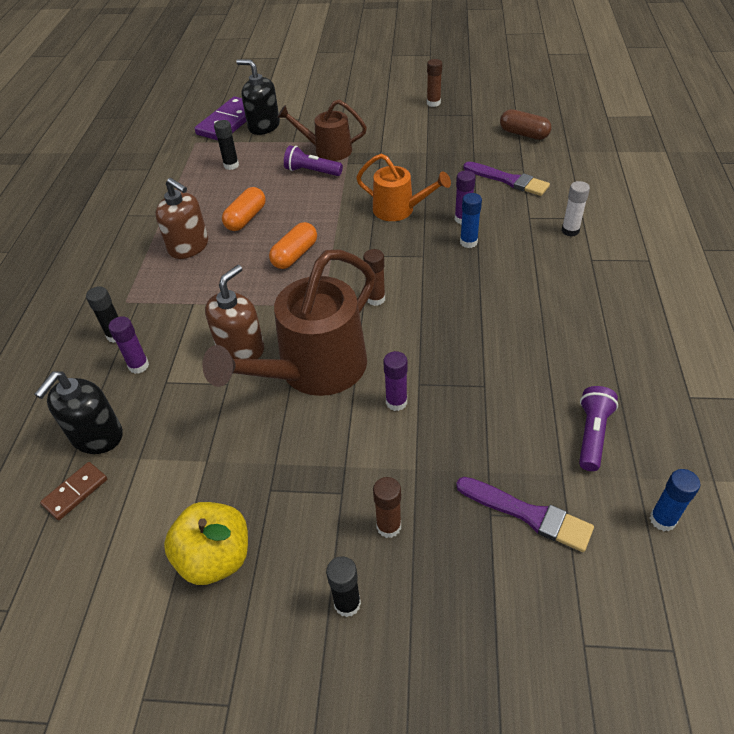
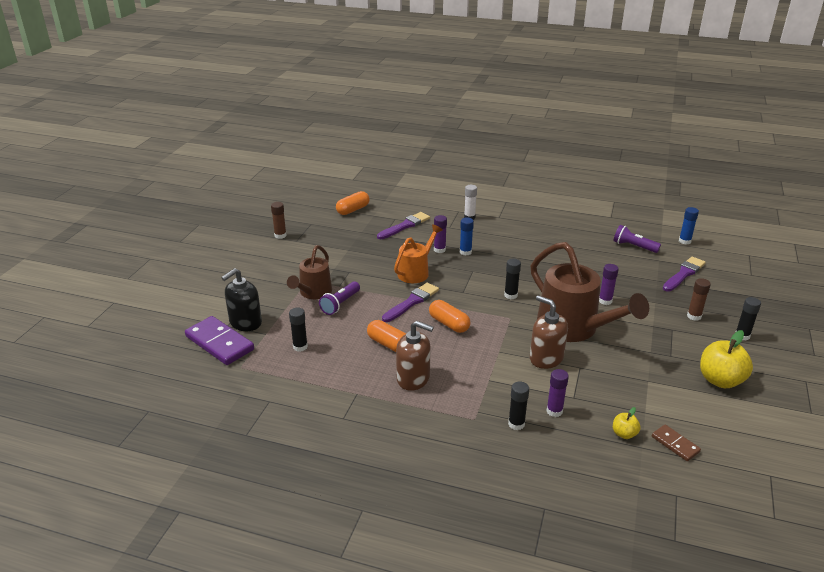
camera: 80 degrees left, 15 degrees down
(97, 436) = (624, 434): black soap dispenser -> yellow apple
(189, 246) = (413, 378): brown soap dispenser -> brown soap dispenser turned 60 degrees clockwise
(332, 219) = (412, 302): none -> purple brush
(375, 299) = (510, 295): brown glue stick -> black glue stick
(524, 134) = (353, 210): brown capsule -> orange capsule

